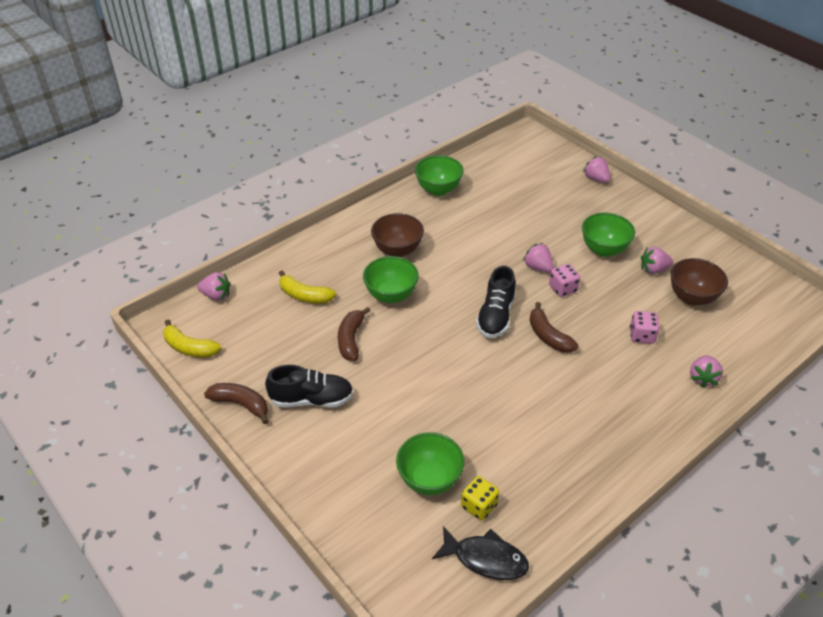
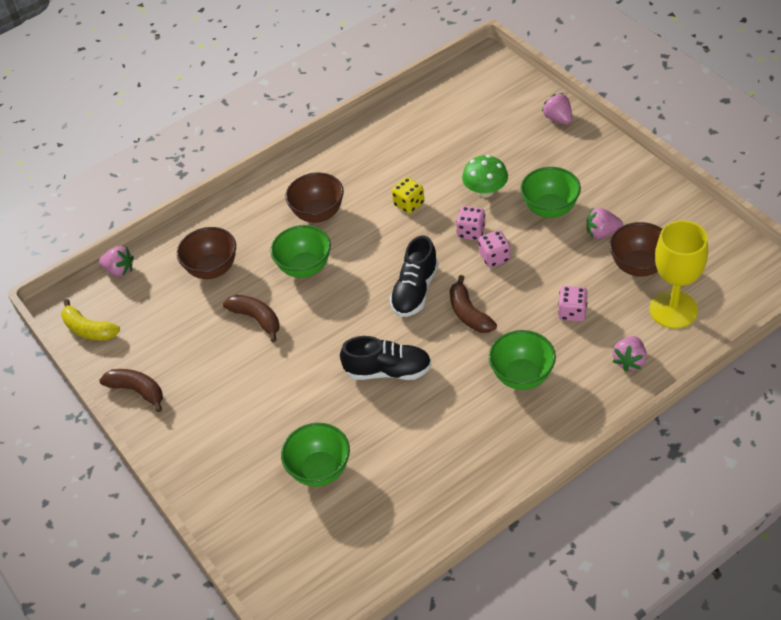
camera: 10 degrees right, 5 degrees up
(304, 295) = (212, 269): yellow banana -> brown bowl
(311, 399) = (209, 385): black shoe -> black shoe (388, 371)
(351, 339) = (256, 319): brown banana -> brown banana turned 120 degrees clockwise
(438, 190) = (373, 137): green bowl -> green bowl (522, 376)
(479, 506) = (366, 497): yellow dice -> yellow dice (409, 204)
(485, 559) = (365, 550): black fish -> none
(538, 267) = (471, 232): pink strawberry -> pink dice
(544, 234) = (485, 191): none -> green mushroom
(731, 334) = (673, 309): none -> yellow goblet

